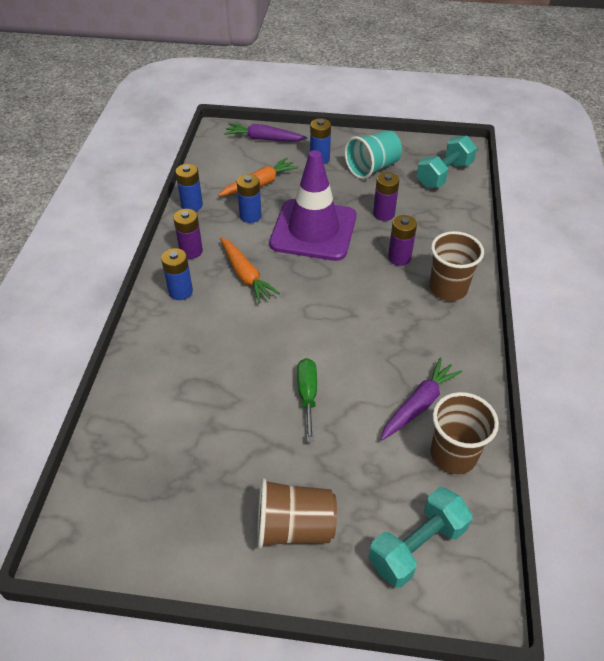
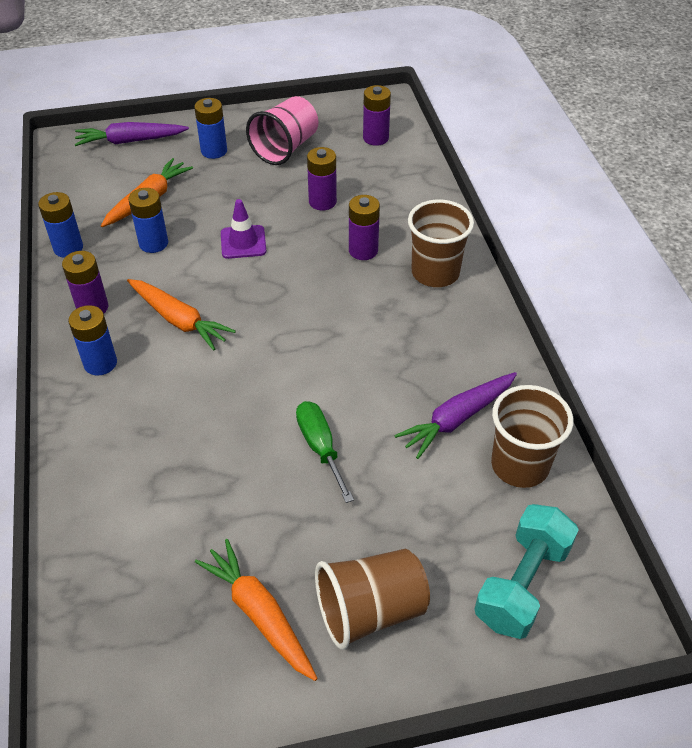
camera: 20 degrees left, 0 degrees up
(215, 502) = (259, 614): none -> orange carrot
(313, 230) = (243, 242): purple traffic cone -> purple traffic cone, size x0.43
(372, 168) = (285, 148): turquoise cup -> pink cup
(419, 404) = (457, 419): purple carrot -> purple carrot turned 150 degrees counterclockwise
(444, 175) = (375, 138): turquoise dumbbell -> purple battery

